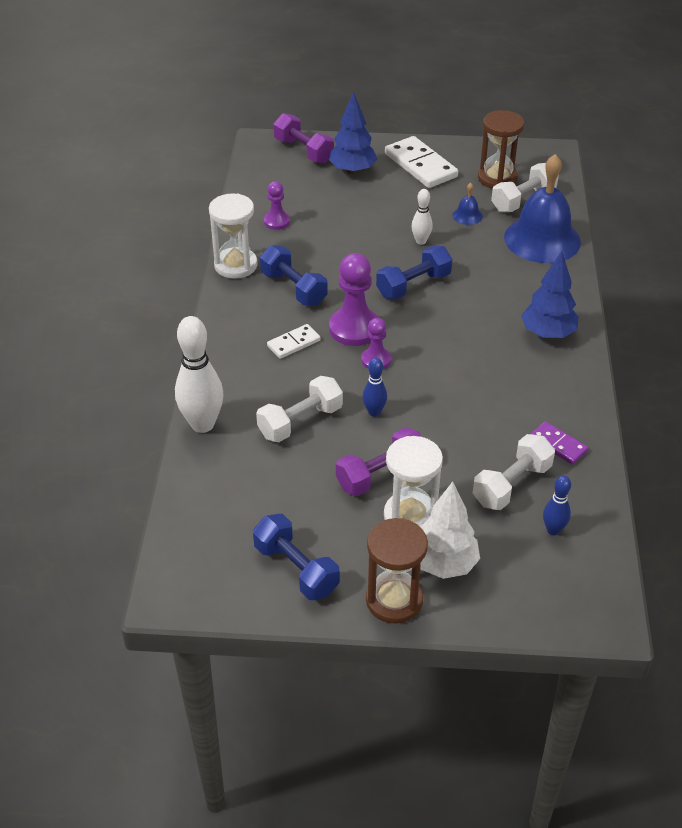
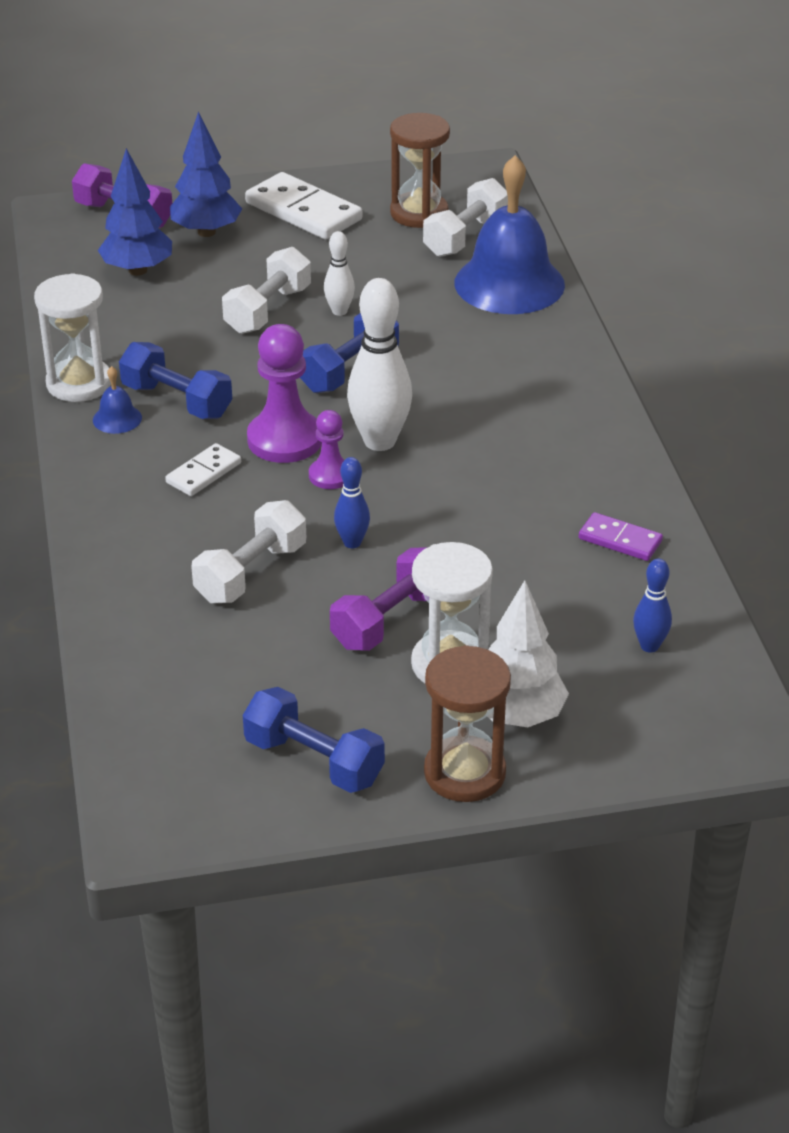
camera: 15 degrees left, 5 degrees down
(202, 424) = (109, 601): white bowling pin -> white bowling pin (380, 441)
(277, 221) = (119, 316): purple pawn -> none
(467, 215) = (394, 268): blue bell -> blue bell (117, 418)
(512, 485) = (575, 600): white dumbbell -> white dumbbell (268, 310)
(547, 333) = (558, 403): blue tree -> blue tree (137, 270)

